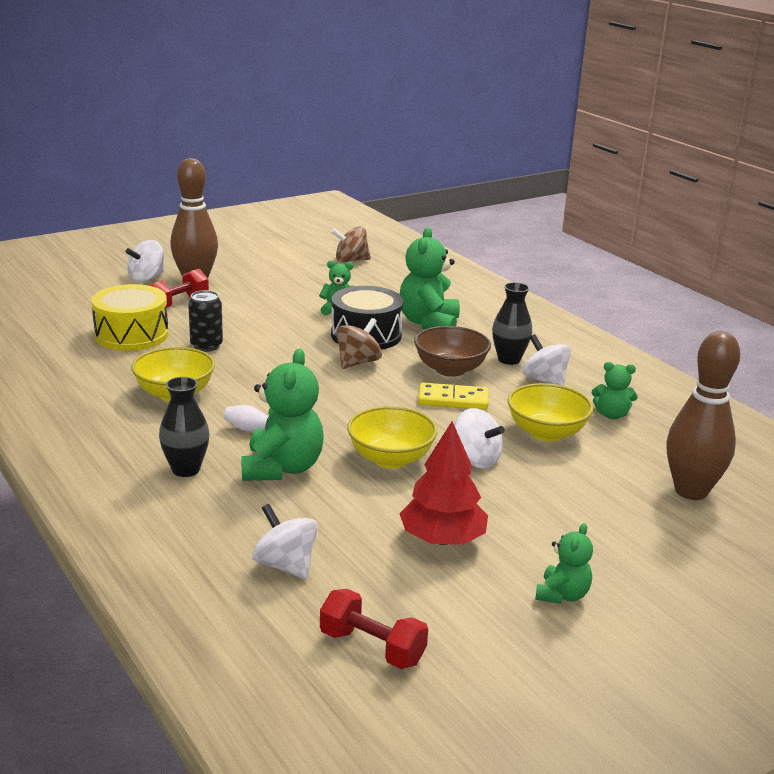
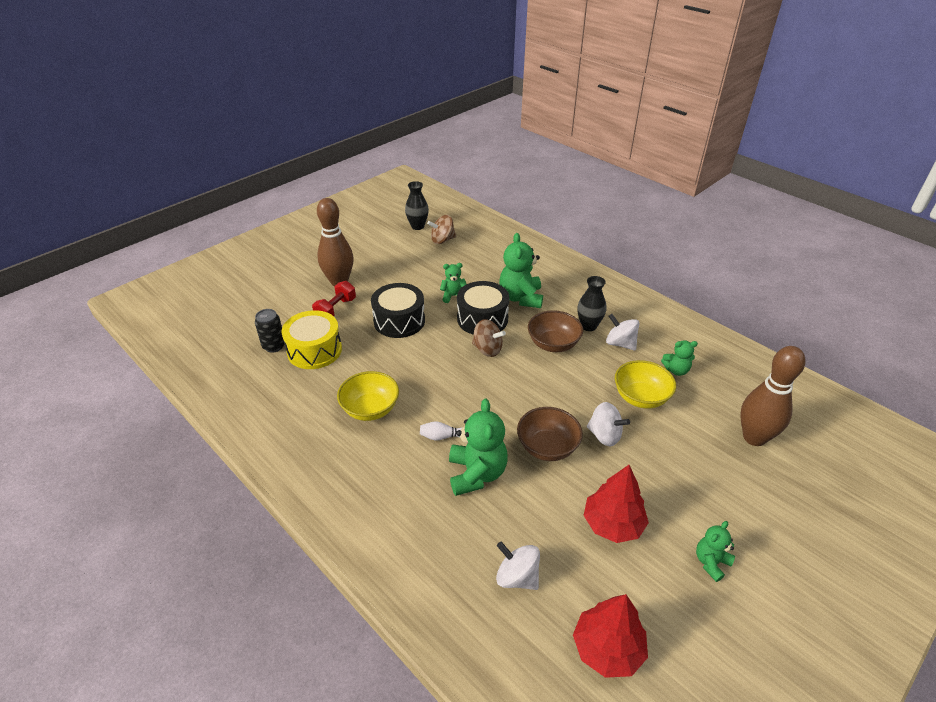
camera: 10 degrees left, 15 degrees up
(146, 278) = (302, 285): white spinning top -> none
(186, 469) = (409, 490): black vase -> black vase (417, 226)
(206, 346) = (374, 352): black can -> black can (274, 346)
(254, 323) = (399, 321): none -> black drum
(357, 362) = (487, 349): brown spinning top -> brown spinning top turned 90 degrees clockwise
(372, 647) = (607, 648): red dumbbell -> red tree
(390, 459) = (547, 447): yellow bowl -> brown bowl
(453, 400) = (567, 376): yellow domino -> none
(562, 595) = (711, 562): green teddy bear -> green teddy bear turned 150 degrees counterclockwise

